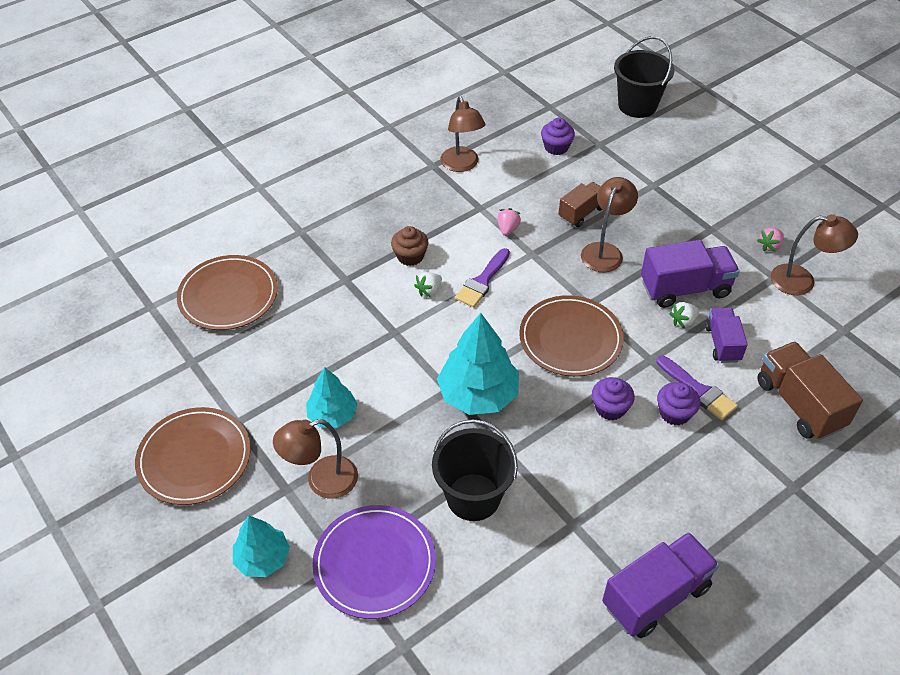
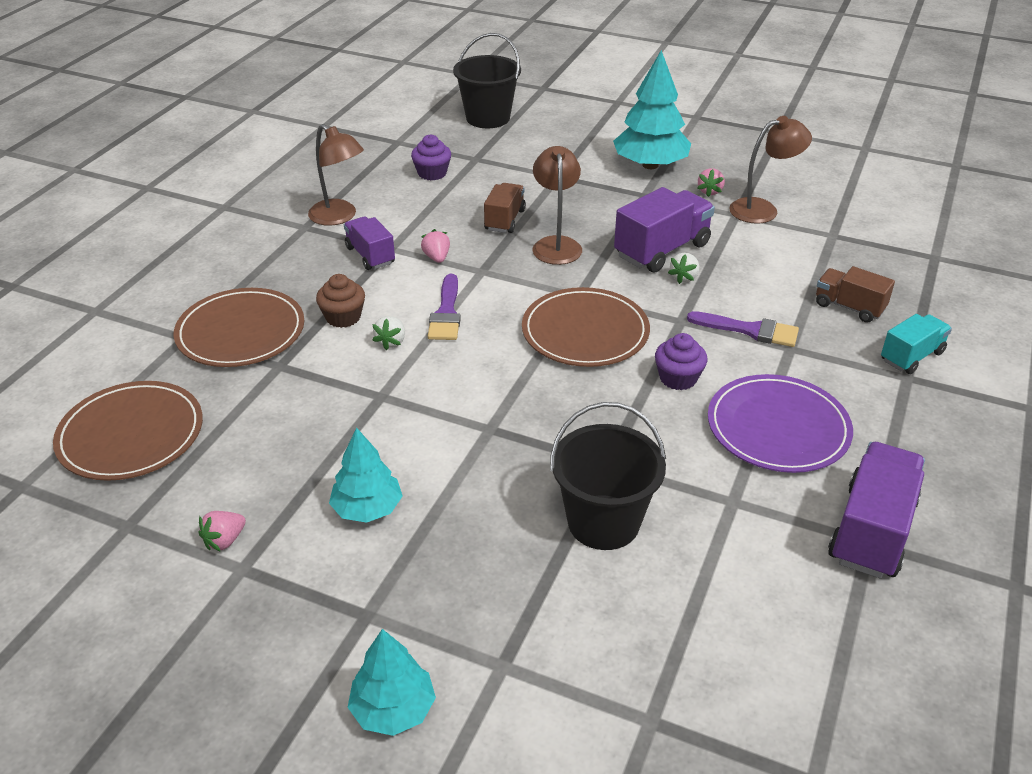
camera: 30 degrees left, 10 degrees down
(194, 458) = (210, 635): brown plate -> brown plate (241, 332)
(238, 398) = (225, 540): none -> pink strawberry
(322, 481) = (407, 585): brown lamp -> none
(374, 563) = (543, 645): purple plate -> purple plate (778, 428)
(478, 394) = (527, 420): turquoise tree -> turquoise tree (650, 165)
(674, 413) = (744, 358): purple cupcake -> none
(722, 343) = (736, 283): purple truck -> purple truck (370, 255)
(799, 404) = (849, 307): brown truck -> brown truck, size x0.62
(814, 470) = (911, 356): none -> turquoise truck

